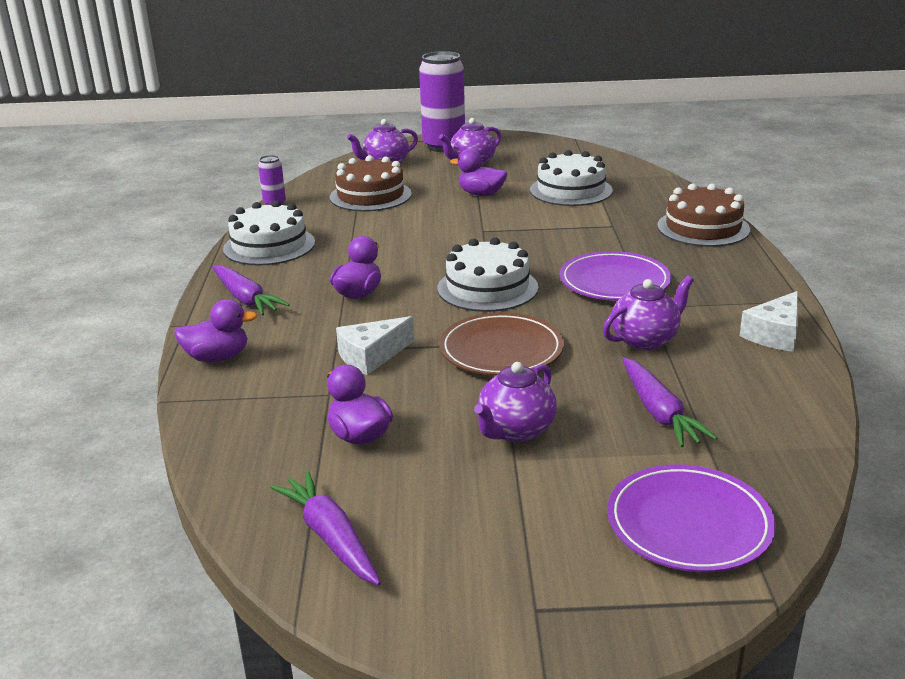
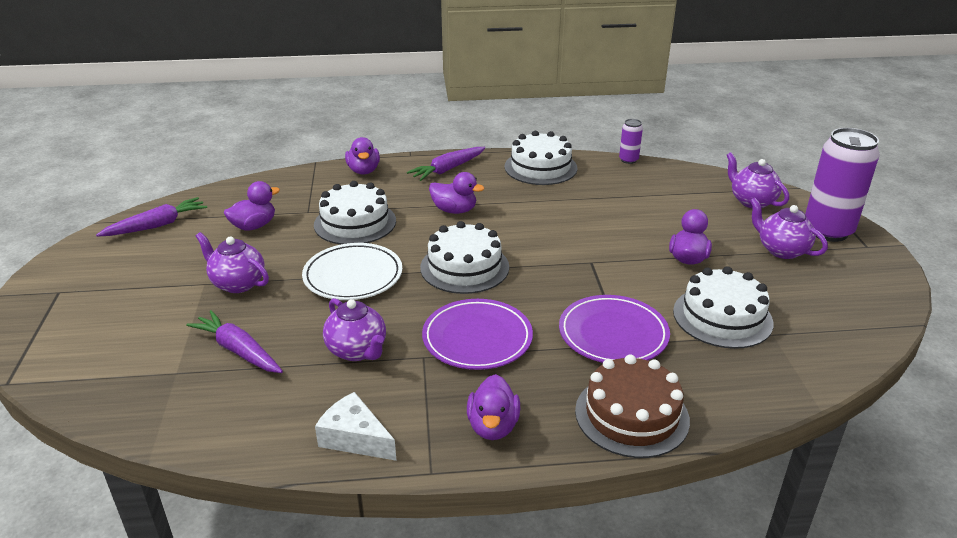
camera: 85 degrees right, 5 degrees up
(370, 195) = (662, 200): brown cake -> none
(371, 356) = (355, 223): white cheese -> white cake
(501, 350) = (353, 276): brown plate -> white plate
(659, 412) = (238, 350): purple carrot -> purple carrot turned 60 degrees clockwise
(689, 524) = (98, 354): purple plate -> purple plate (613, 334)
(735, 276) = (493, 426): none -> purple duck

